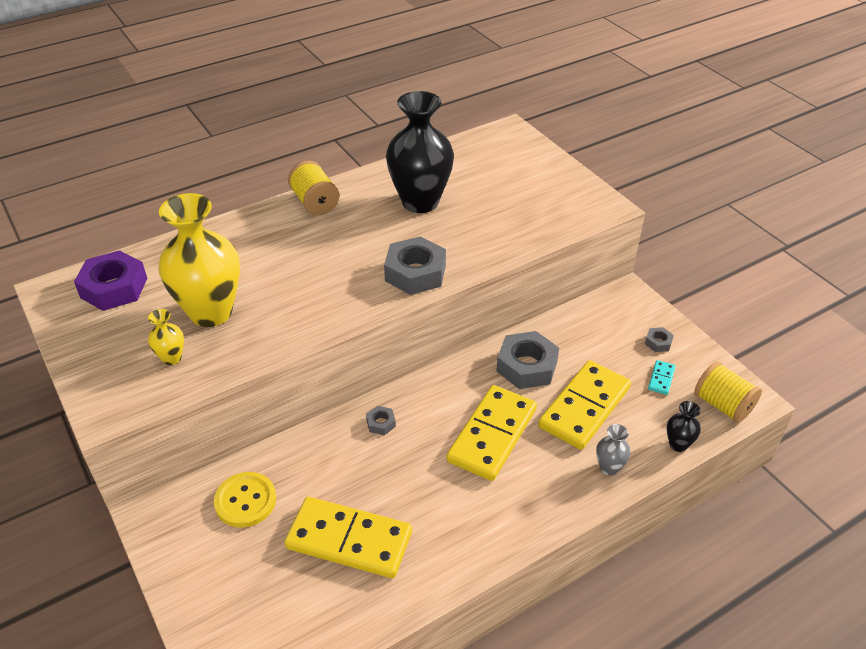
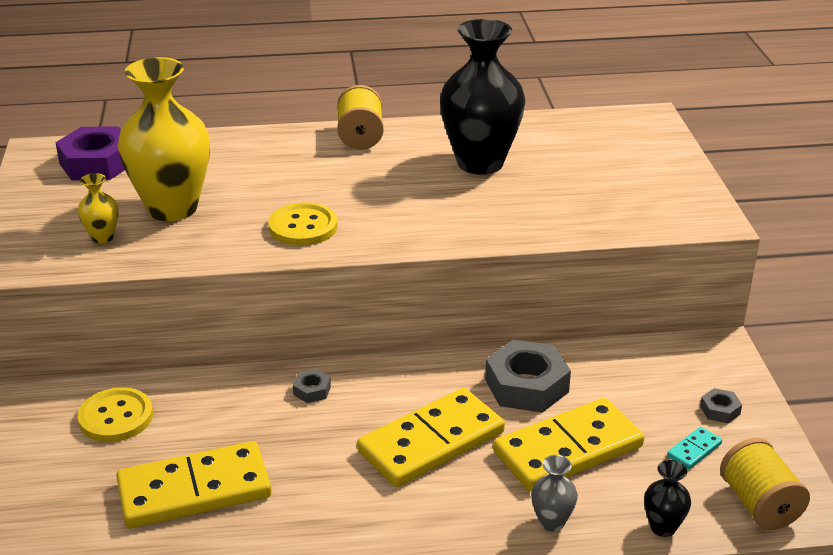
camera: 25 degrees right, 10 degrees down
(328, 298) = (303, 227): none -> yellow button
(349, 540) = (194, 490): yellow domino -> yellow domino turned 60 degrees counterclockwise
(415, 273) = (418, 228): grey nut -> none

